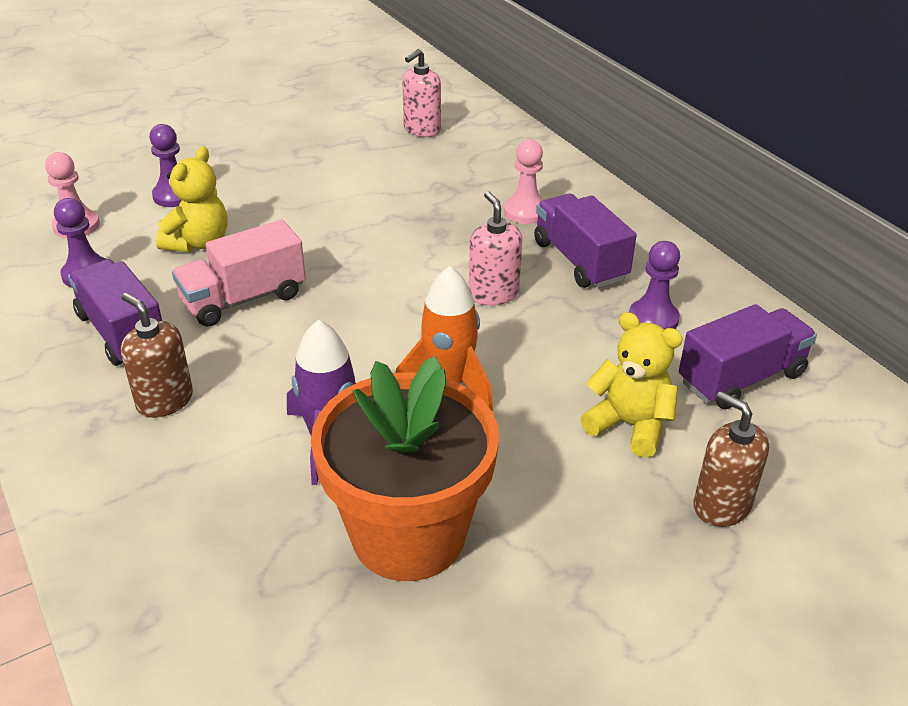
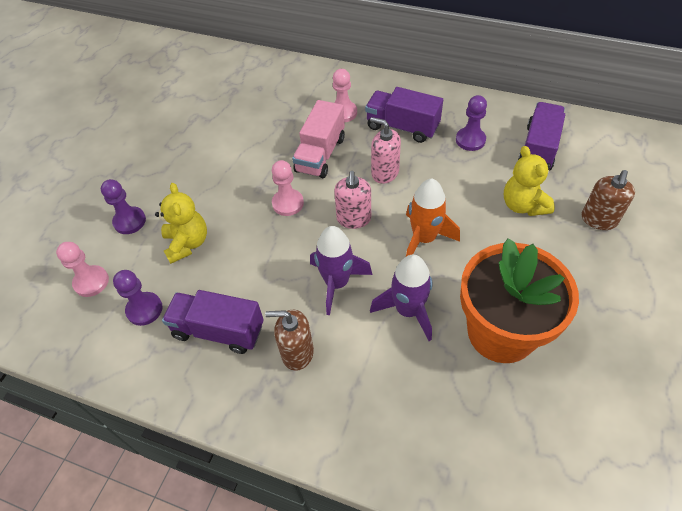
camera: 35 degrees left, 15 degrees up
(244, 299) = (260, 261): pink truck -> pink truck (320, 154)
(292, 365) = (337, 283): none -> purple rocket
(344, 263) = (288, 203): none -> pink pawn
(422, 129) = (225, 90): pink soap dispenser -> pink soap dispenser (353, 219)
(629, 425) = (523, 205): yellow teddy bear -> yellow teddy bear turned 105 degrees counterclockwise
(721, 505) = (598, 220): brown soap dispenser -> brown soap dispenser turned 75 degrees counterclockwise

